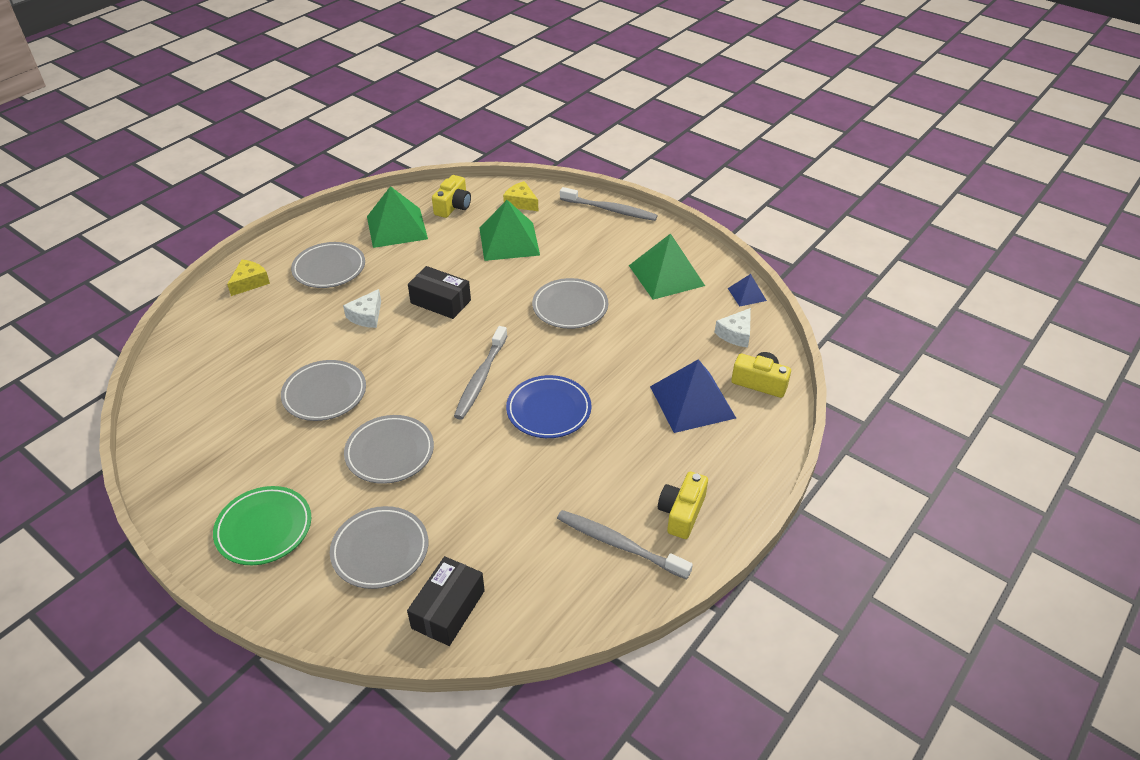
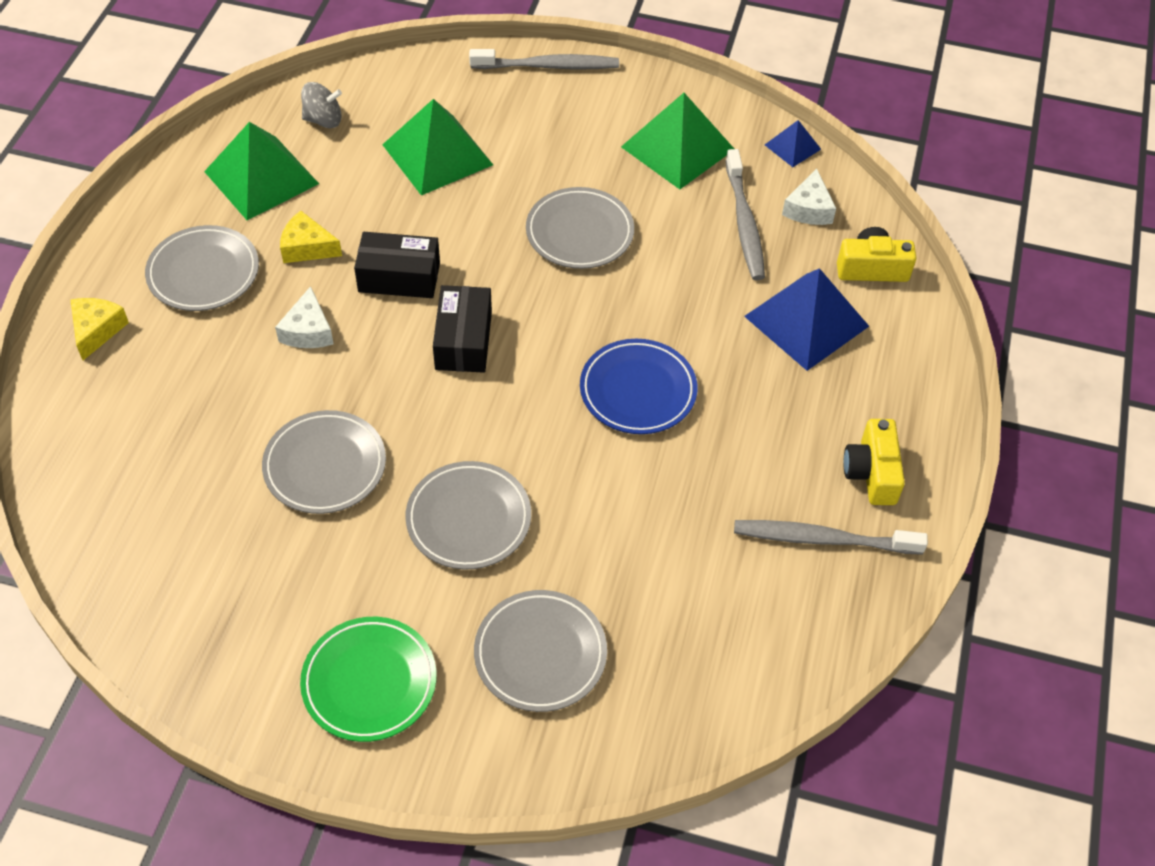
camera: 25 degrees left, 10 degrees up
(448, 609) = (671, 696): black box -> black box (463, 340)
(453, 206) = (323, 120): yellow camera -> grey spinning top
(481, 378) = (523, 374): grey toothbrush -> grey toothbrush (744, 222)
(521, 203) = (418, 88): yellow cheese -> yellow cheese (307, 247)

